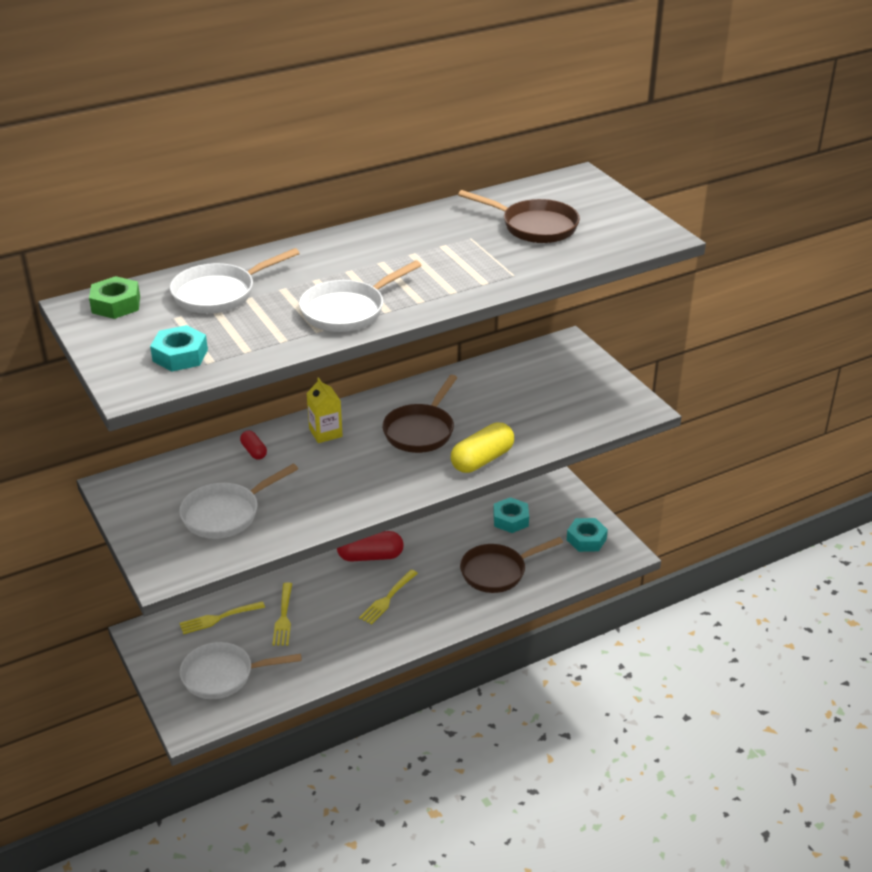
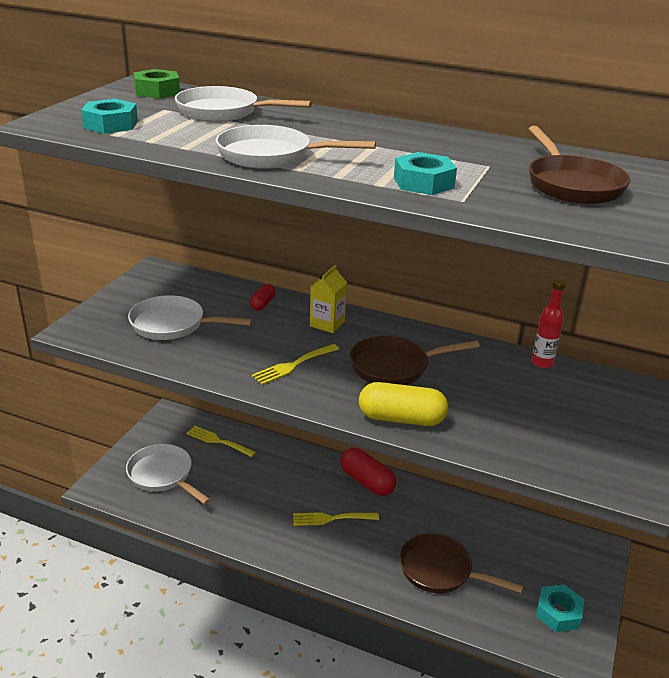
camera: 50 degrees right, 5 degrees down
(283, 617) = (252, 472): yellow fork -> yellow fork (294, 365)
(492, 365) = (542, 363): none -> red bottle
(510, 520) = (513, 543): turquoise nut -> turquoise nut (423, 182)

